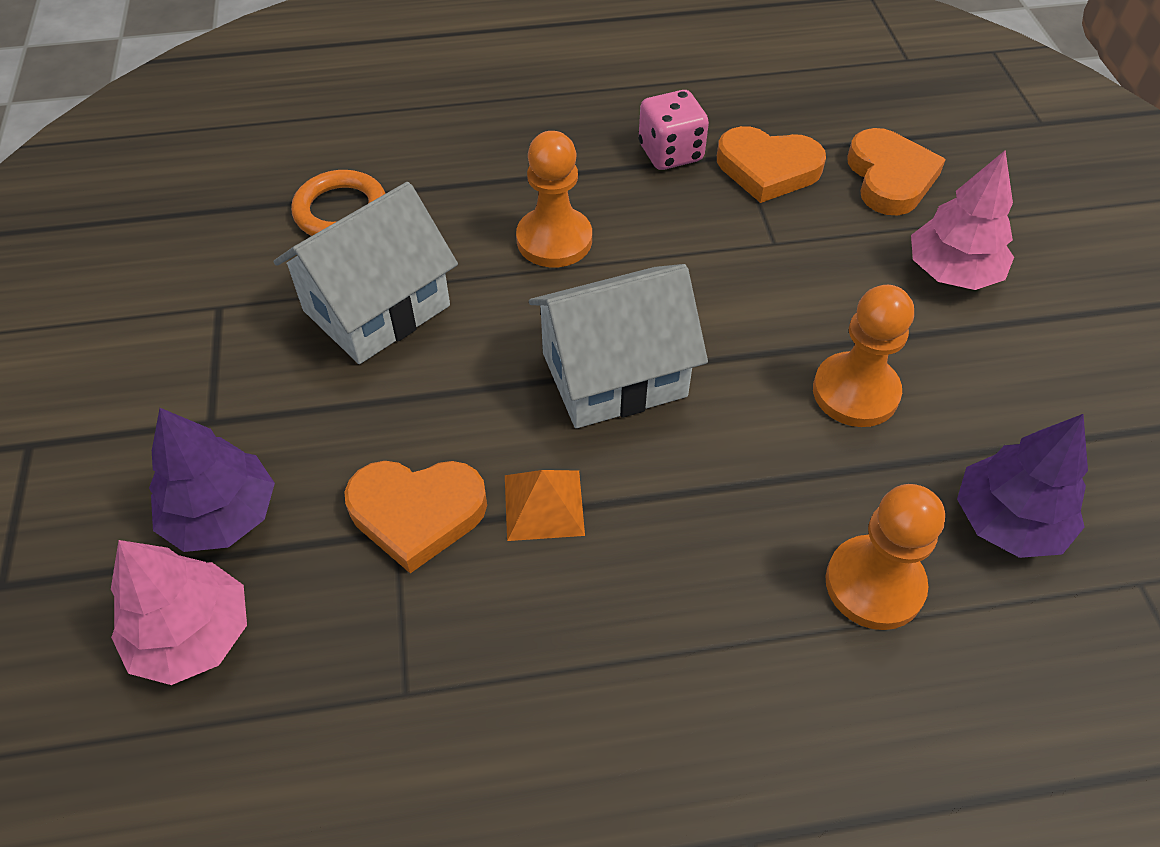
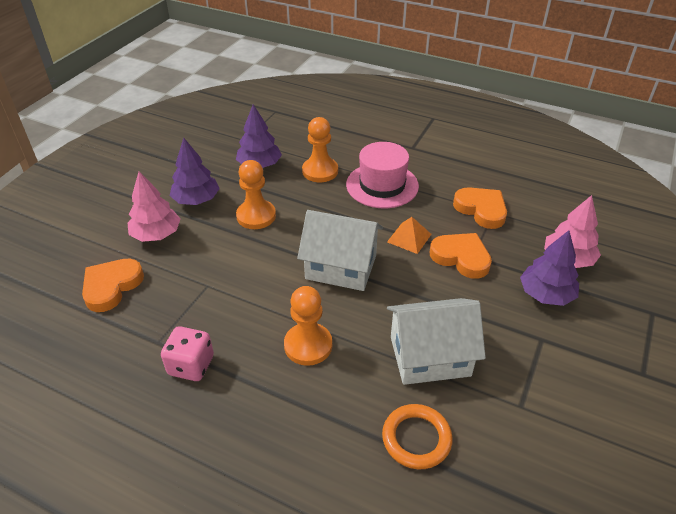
camera: 145 degrees left, 10 degrees down
(707, 625) = (382, 185): none -> pink hat
(767, 169) = (157, 325): orange heart -> orange heart (481, 210)
(993, 365) = (196, 200): none -> purple tree

